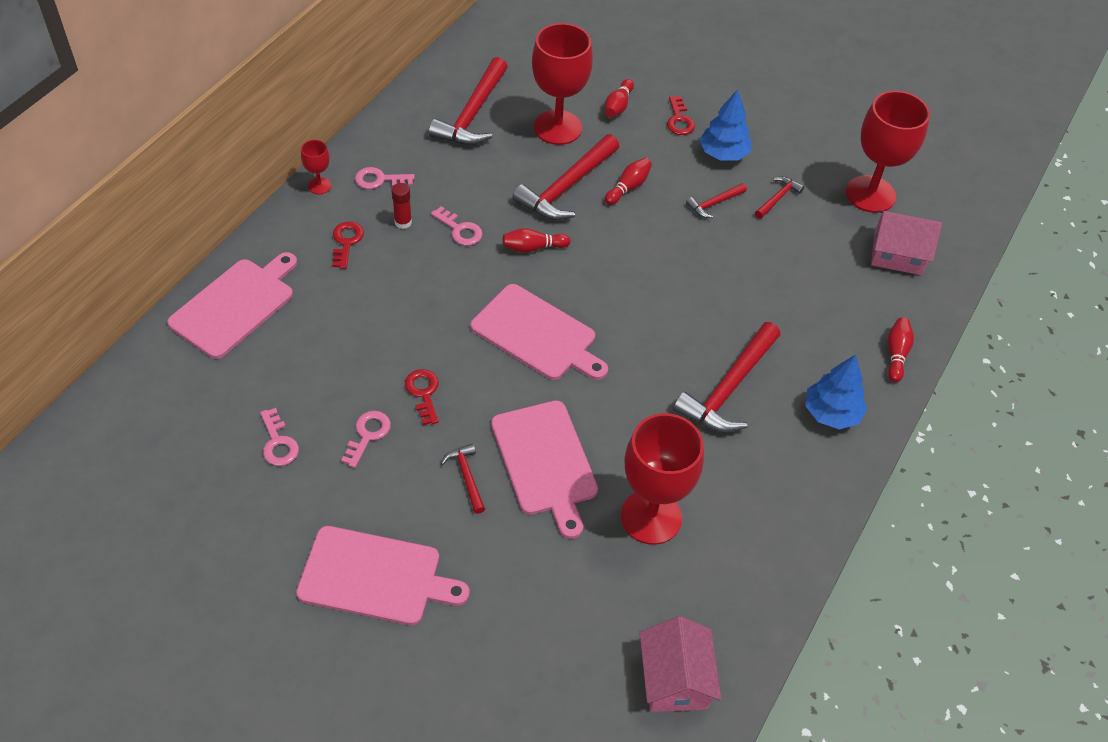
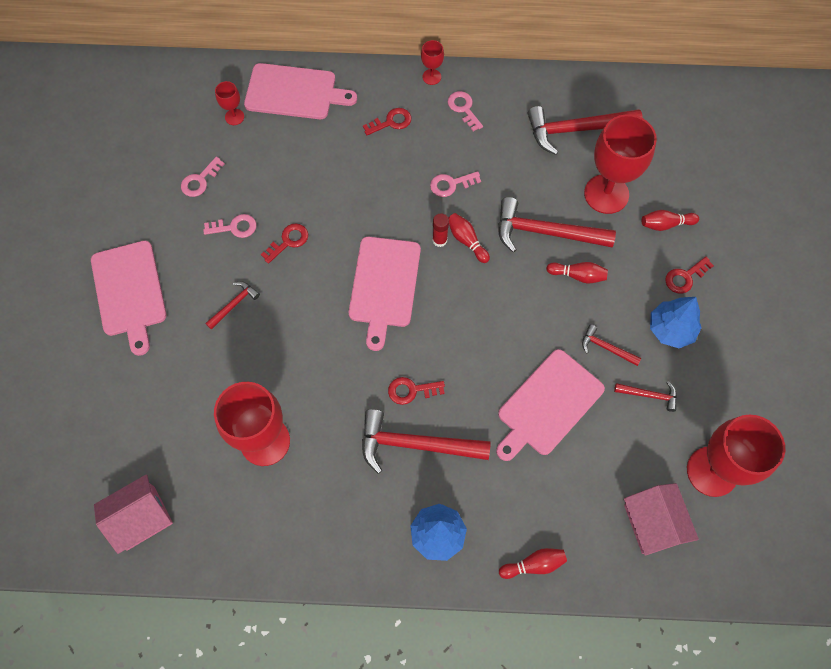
camera: 65 degrees right, 15 degrees up
(219, 374) = (234, 117): none -> red goblet
(403, 222) = (433, 145): red glue stick -> red glue stick (439, 240)
(460, 230) = (451, 184): pink key -> pink key turned 60 degrees clockwise
(545, 462) = (273, 348): pink cutting board -> pink cutting board (547, 405)
(669, 365) = (411, 390): none -> red key

